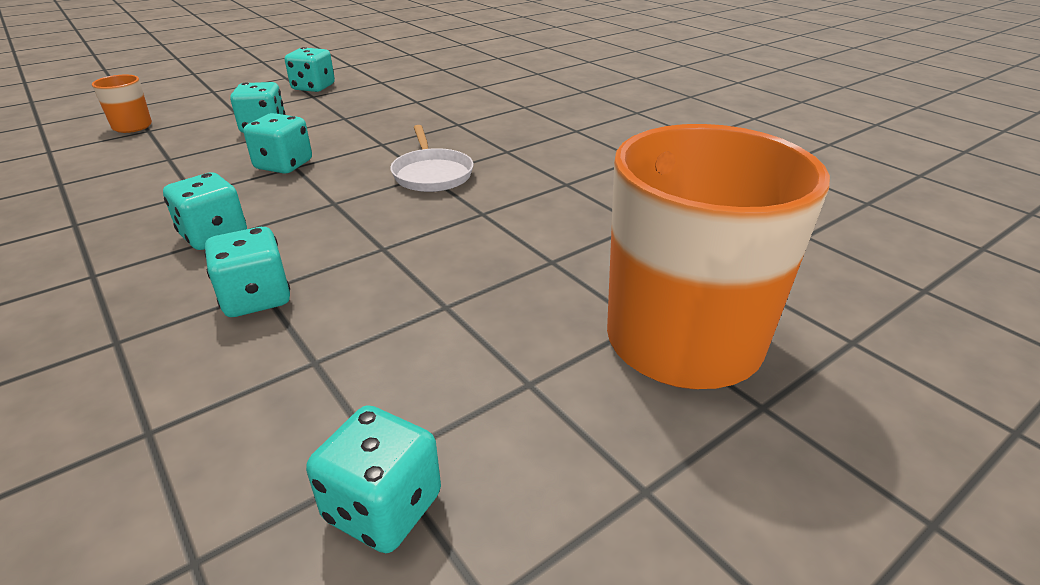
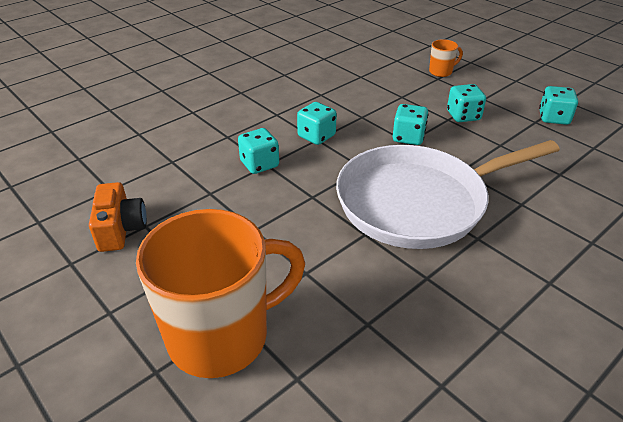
camera: 85 degrees right, 5 degrees up
(383, 507) = (121, 229): turquoise dice -> orange camera
(432, 174) = (417, 202): white pan -> white pan, size x2.40

